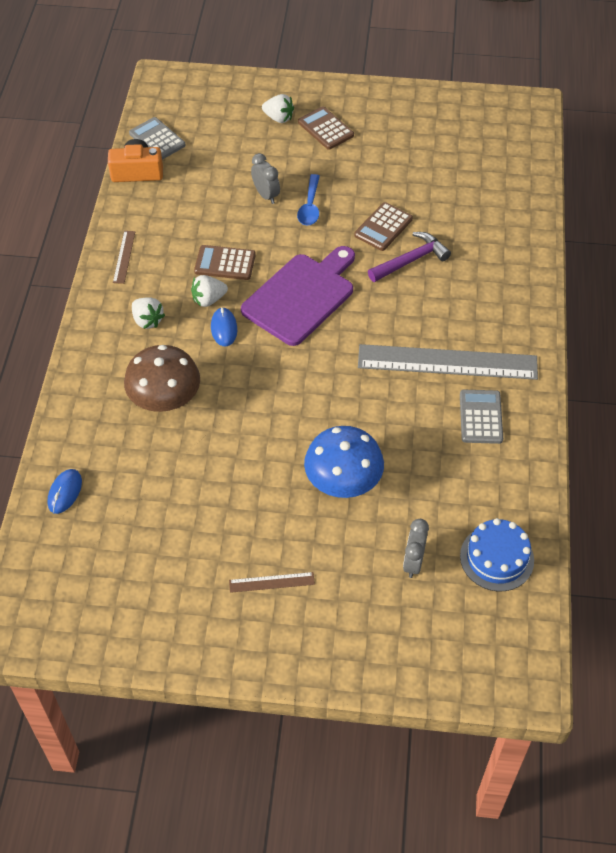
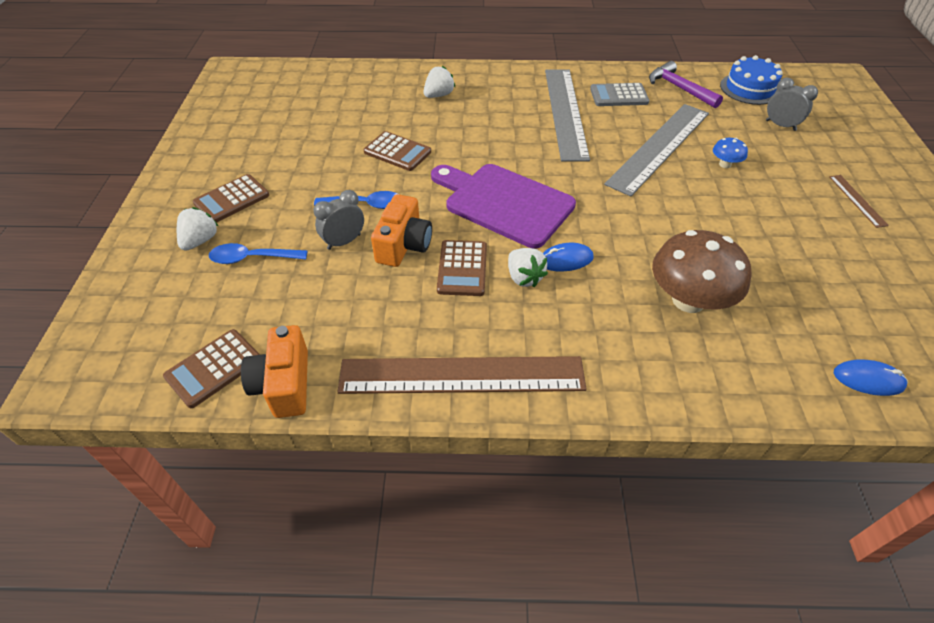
camera: 95 degrees left, 5 degrees down
(124, 257) = (462, 375): brown ruler -> brown ruler, size x2.38
(147, 320) = (572, 333): white strawberry -> white strawberry (439, 95)
(157, 139) = (214, 368): grey calculator -> brown calculator
(255, 147) = (252, 258): none -> blue spoon
(257, 230) = (404, 245): none -> orange camera
(343, 482) = (725, 164): blue mushroom -> blue mushroom, size x0.45
(377, 432) = (659, 147): none -> grey ruler
(410, 260) = (443, 134): purple hammer -> purple hammer (679, 88)
(413, 562) = (780, 125): grey clock -> grey clock turned 150 degrees counterclockwise

